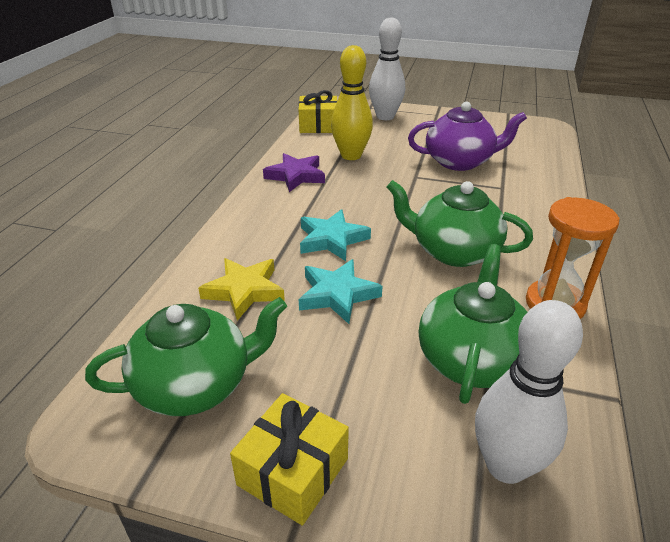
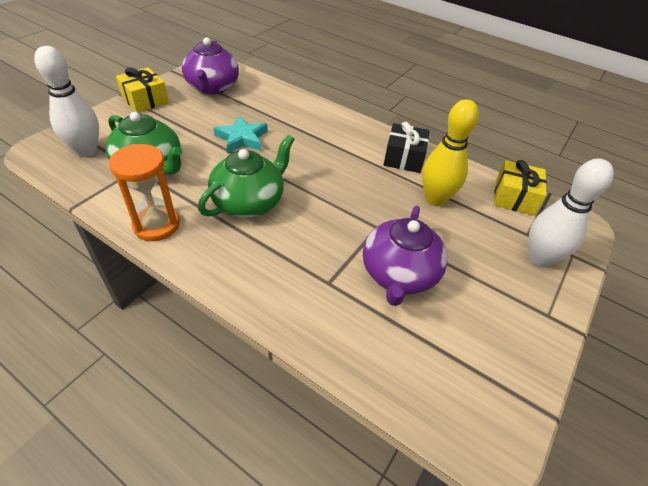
camera: 105 degrees right, 10 degrees up
(196, 384) = (212, 87): green teapot -> purple teapot
(244, 291) = (269, 110): yellow star -> none
(296, 176) = (404, 158): purple star -> black gift
(332, 239) = (301, 151): turquoise star -> none

